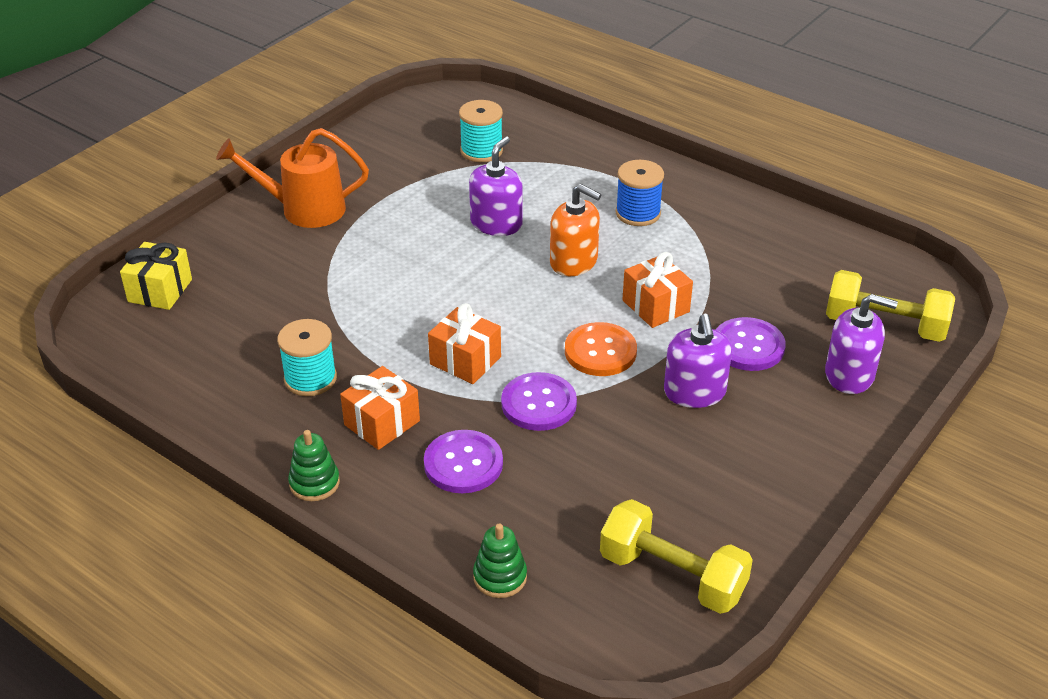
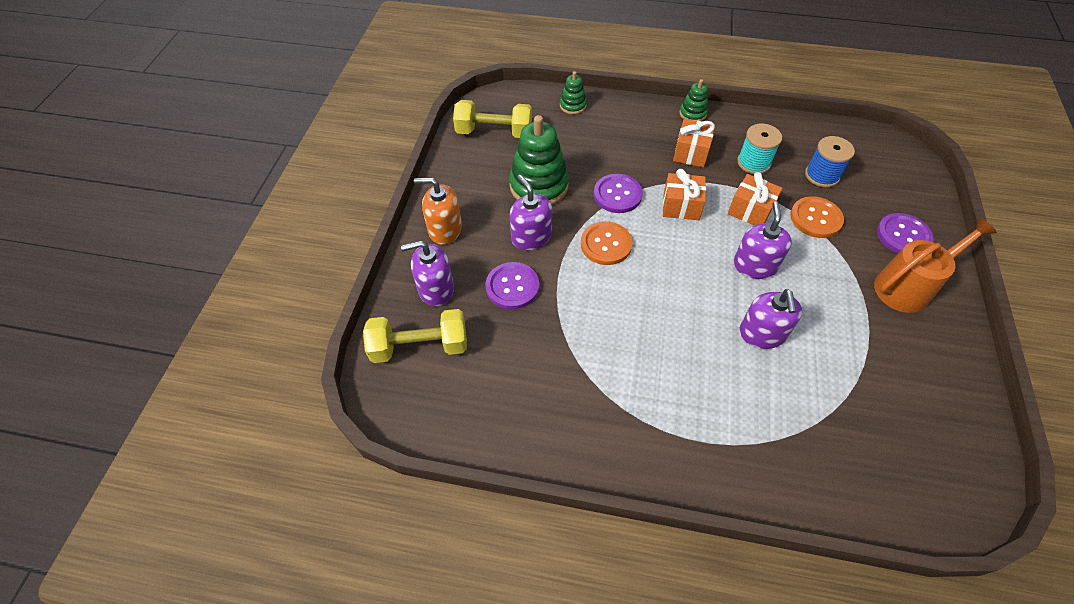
camera: 155 degrees right, 15 degrees up
(160, 290) = (903, 183): yellow gift -> none
(315, 293) = (815, 218): none -> orange button
(441, 275) = (755, 265): none -> purple soap dispenser
(463, 464) = (630, 147): purple button -> purple button (903, 236)
(481, 151) = (855, 425): turquoise spool -> none
(574, 261) = (676, 317): orange soap dispenser -> orange soap dispenser (445, 229)
(638, 213) = (664, 397): blue spool -> blue spool (822, 175)
(645, 455) = (539, 186): none -> green stacking toy
(655, 306) = (592, 297): orange gift -> orange gift (750, 210)

